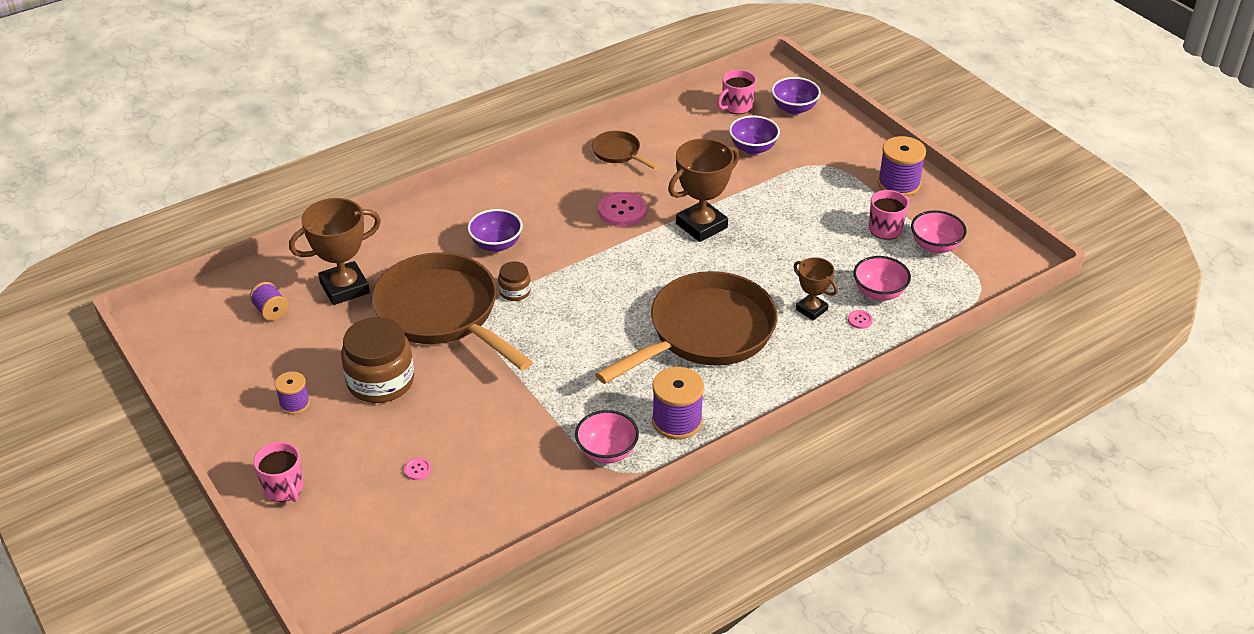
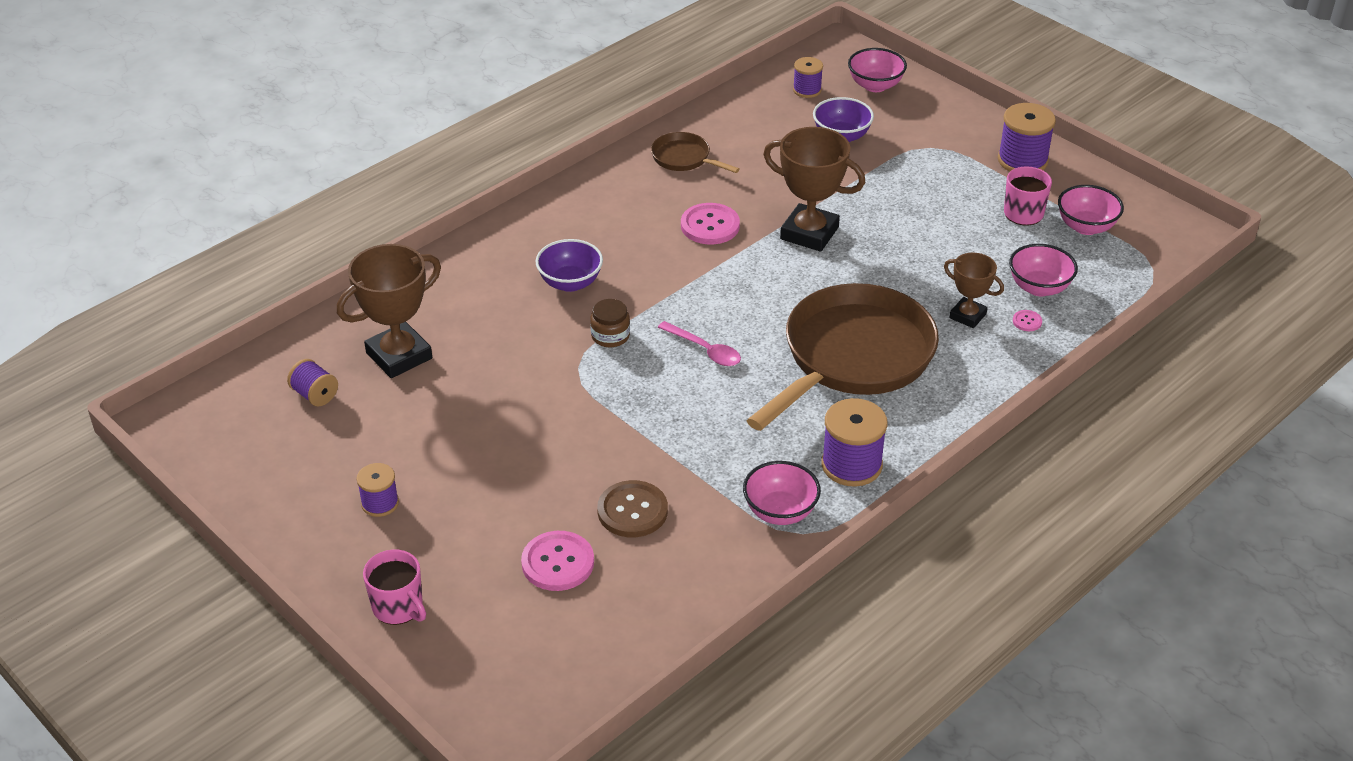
camera: 10 degrees left, 0 degrees up
(380, 381) = (479, 463): brown jar -> none
(417, 469) = (558, 563): pink button -> pink button, size x2.16
(442, 313) = (530, 372): brown pan -> none
(489, 436) = (632, 511): none -> brown button
(587, 312) = (705, 350): none -> pink spoon
(701, 226) = (809, 233): brown trophy -> brown trophy turned 75 degrees clockwise
(736, 106) = (807, 90): pink mug -> purple spool
(794, 108) = (875, 85): purple bowl -> pink bowl

